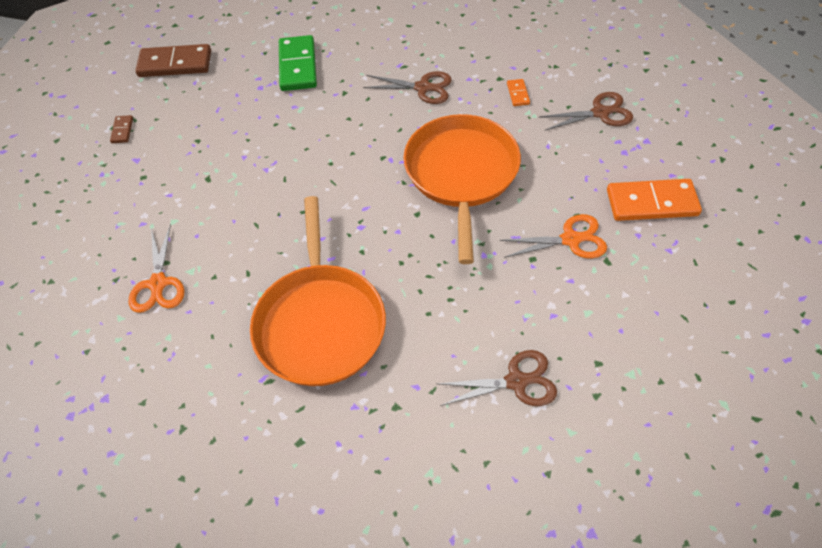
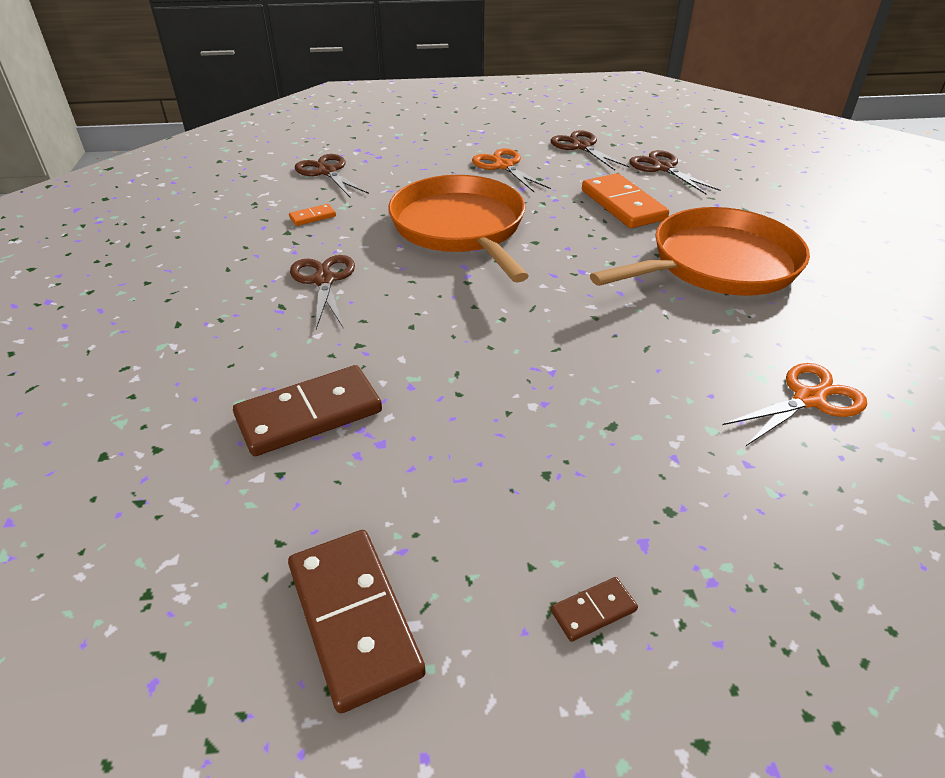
camera: 115 degrees left, 15 degrees down
(297, 66) = (309, 415): green domino -> brown domino
(461, 174) = (460, 228): orange pan -> orange pan turned 90 degrees clockwise
(599, 327) = (581, 147): none -> brown scissors
(651, 202) = (435, 141): orange domino -> orange domino (622, 205)

